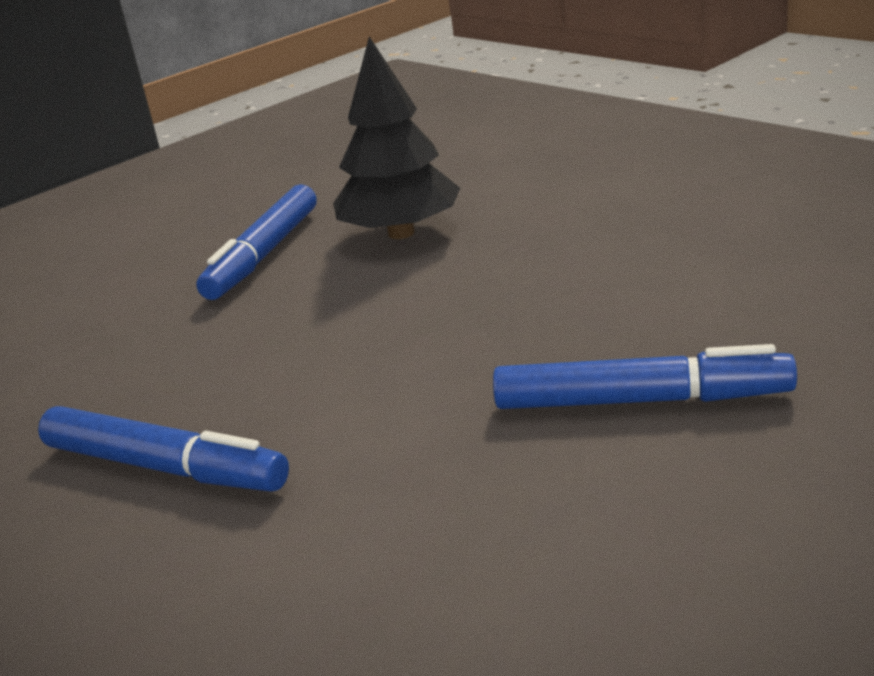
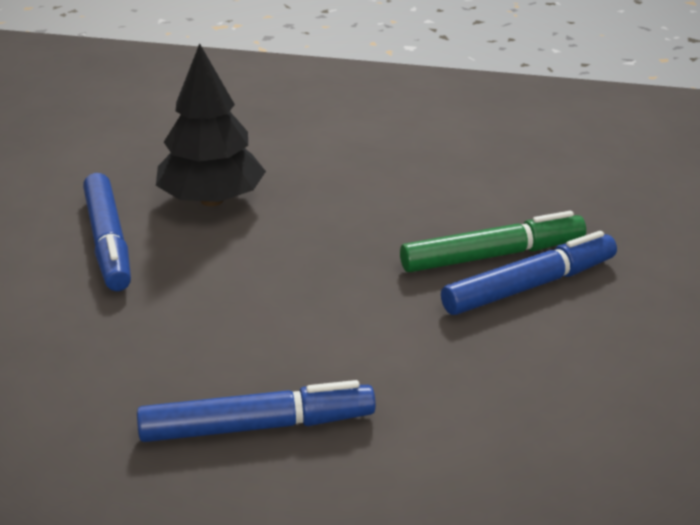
camera: 40 degrees left, 5 degrees up
(636, 353) = (492, 256): none -> green marker

